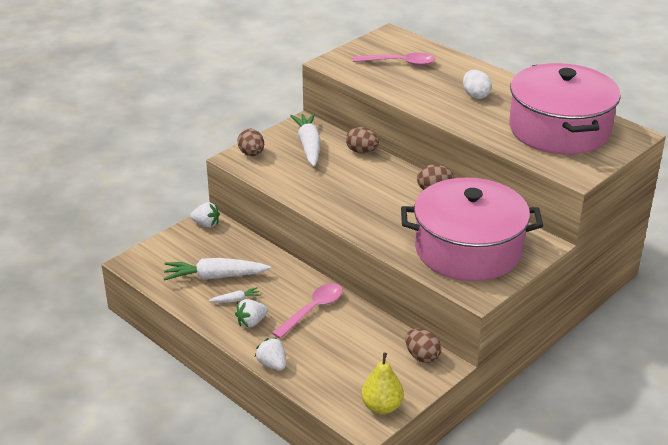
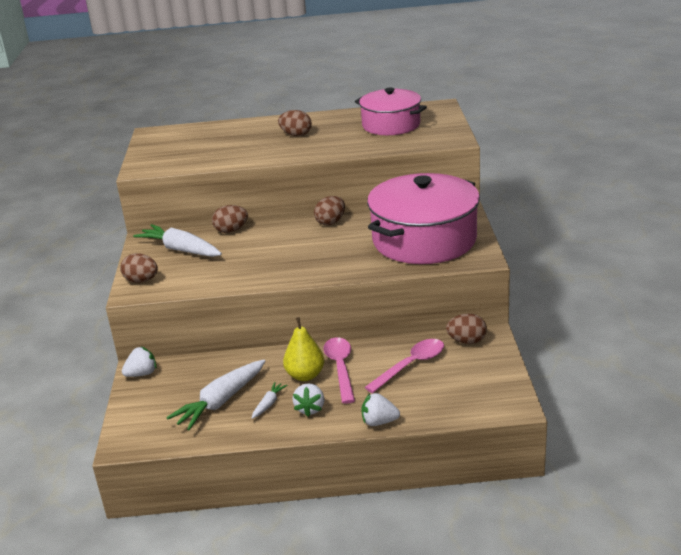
camera: 45 degrees left, 5 degrees down
(382, 407) = (501, 387): yellow pear -> yellow pear (305, 375)
(399, 63) = (198, 144): pink spoon -> pink spoon (411, 365)
(475, 95) = (296, 135): white egg -> brown egg
(559, 129) = (391, 125): pink pot -> pink pot, size x0.62

